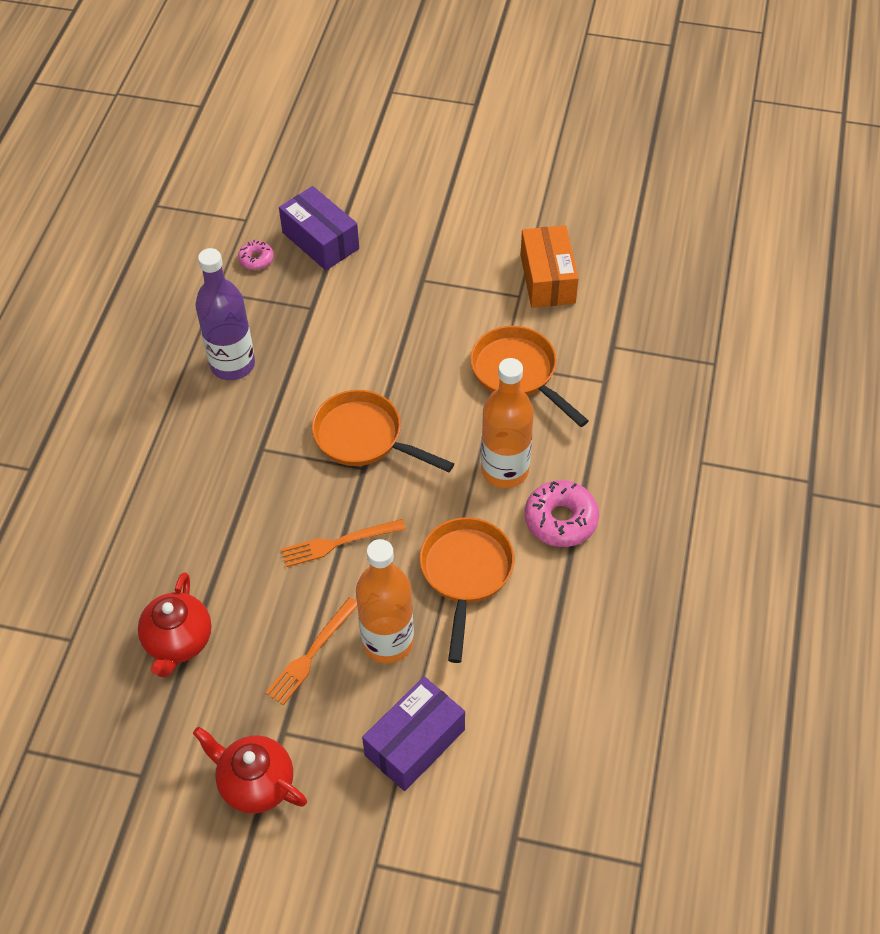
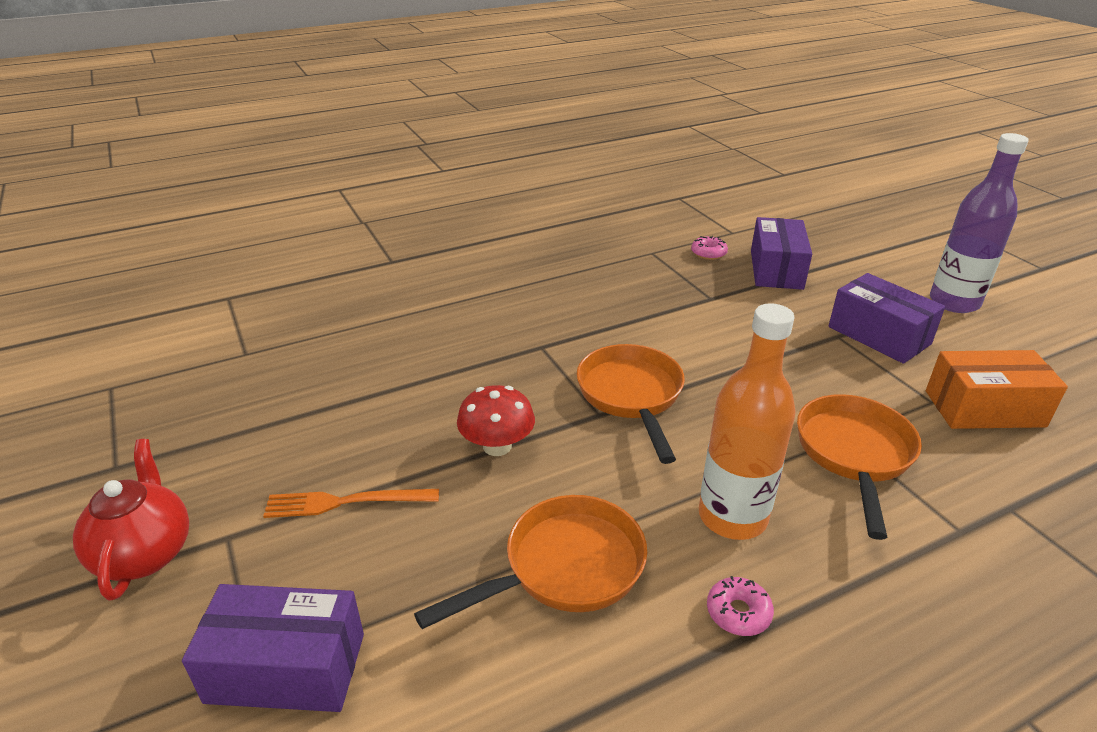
camera: 50 degrees right, 20 degrees down
(178, 642) = (289, 409): red teapot -> none
(232, 364) = (600, 292): purple bottle -> purple bottle (954, 302)
(339, 543) = (497, 446): orange fork -> red mushroom
(388, 642) = (411, 554): orange bottle -> none
(443, 259) = (879, 335): none -> purple box
(547, 279) = (984, 408): orange box -> orange box turned 45 degrees clockwise
(560, 520) = (738, 612): pink donut -> pink donut, size x0.55

